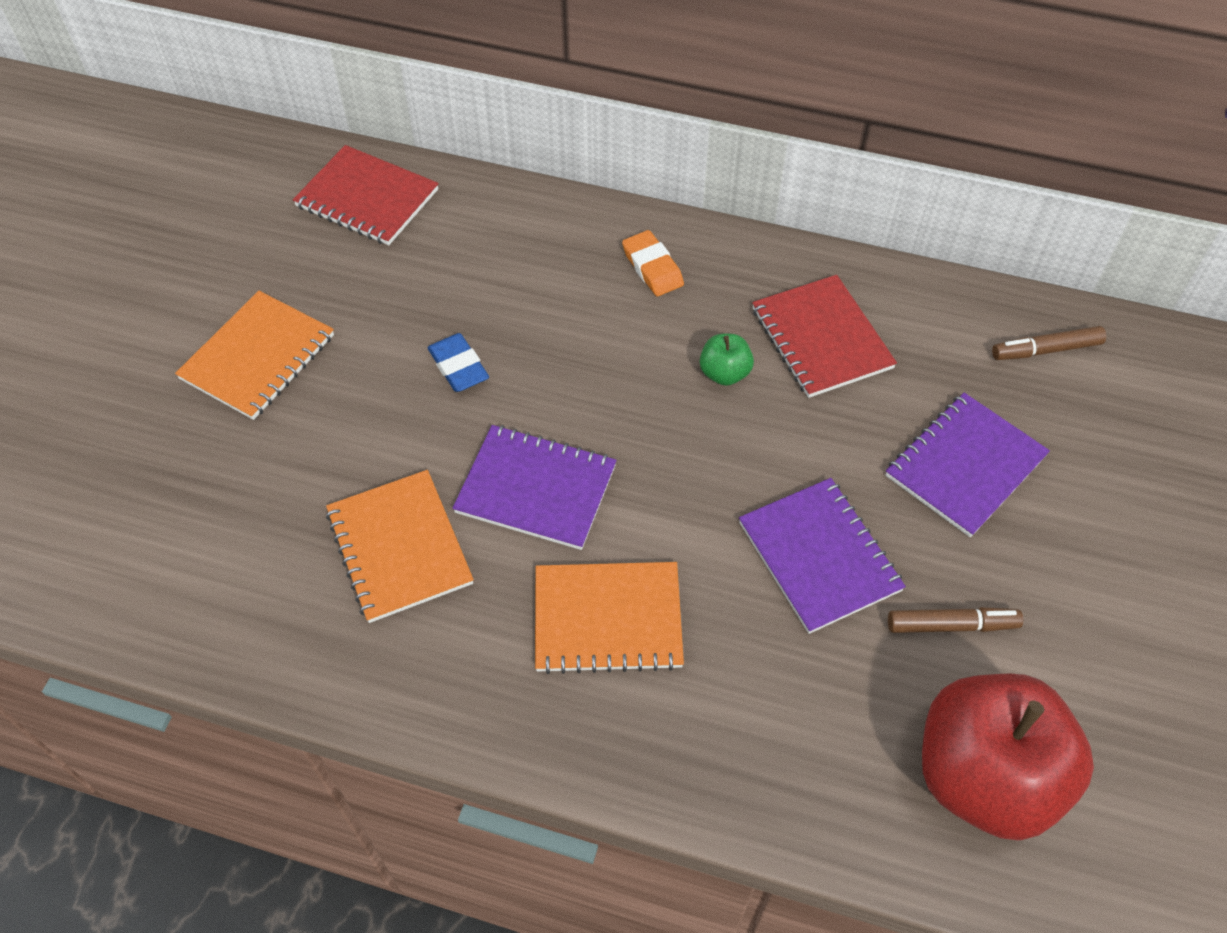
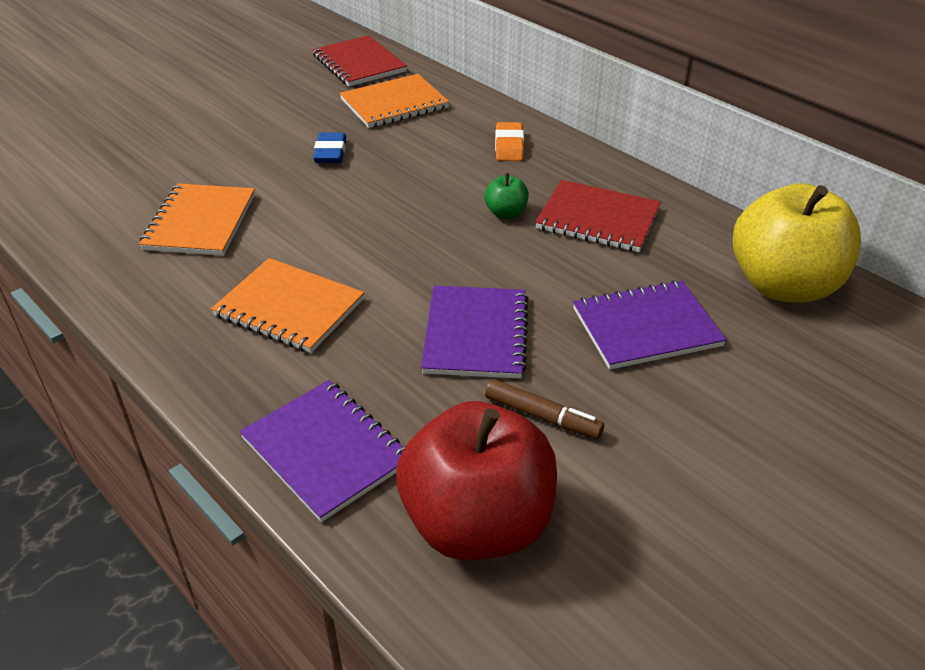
camera: 30 degrees right, 15 degrees down
(258, 357) = (219, 111): orange notebook -> orange notebook (394, 104)
(536, 489) = (314, 226): purple notebook -> purple notebook (326, 451)
(821, 338) = (598, 219): red notebook -> red notebook turned 75 degrees counterclockwise
(1046, 350) = (783, 285): brown marker -> yellow apple

